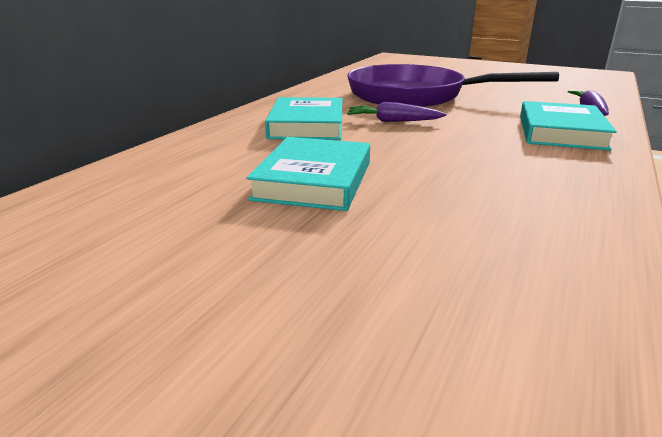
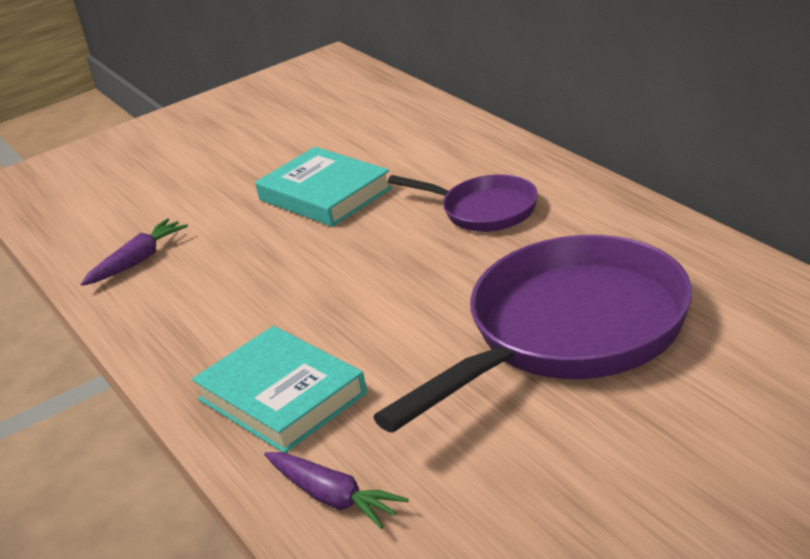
camera: 125 degrees right, 5 degrees up
(307, 125) = (484, 210): turquoise book -> purple pan
(393, 121) = (447, 274): purple carrot -> purple carrot (138, 261)

